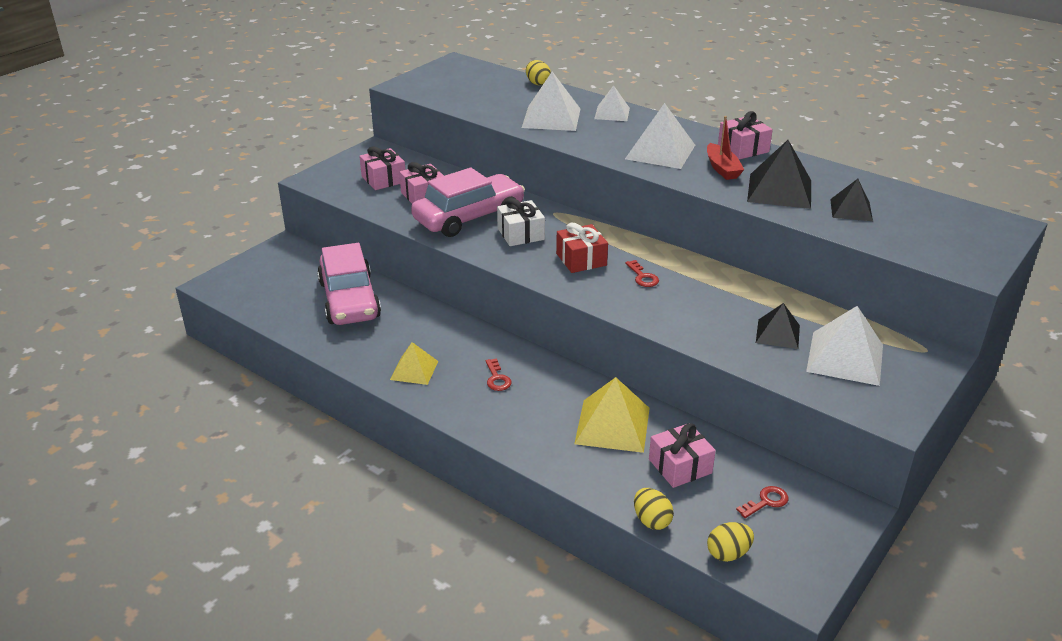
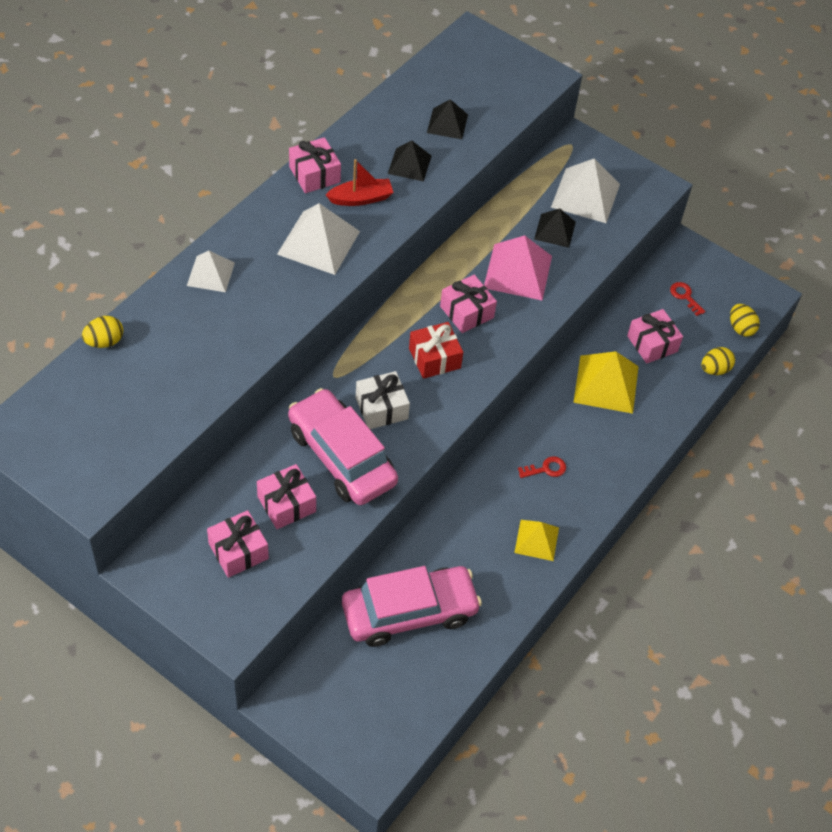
camera: 95 degrees left, 20 degrees up
(551, 118) = (218, 333): white pyramid -> none
(642, 277) = (466, 312): red key -> pink gift
(707, 308) = (518, 271): none -> pink pyramid
(779, 191) = (409, 164): black pyramid -> black pyramid, size x0.61

